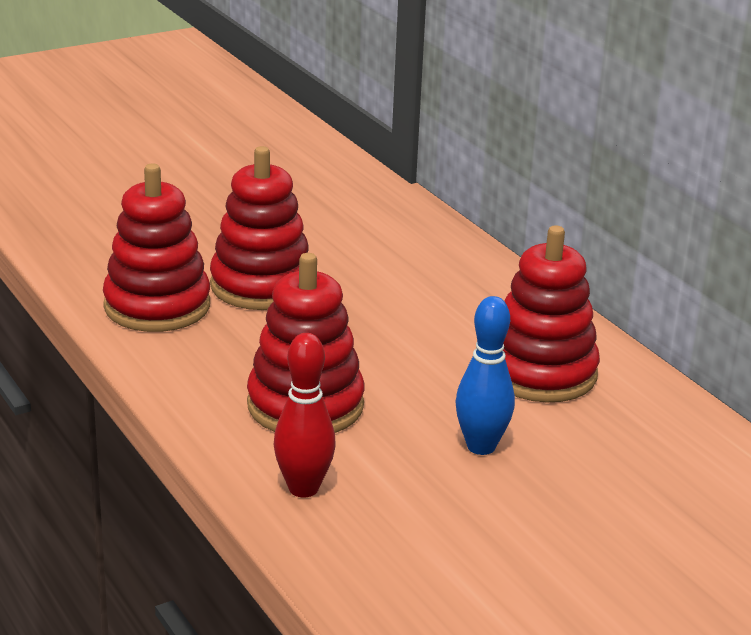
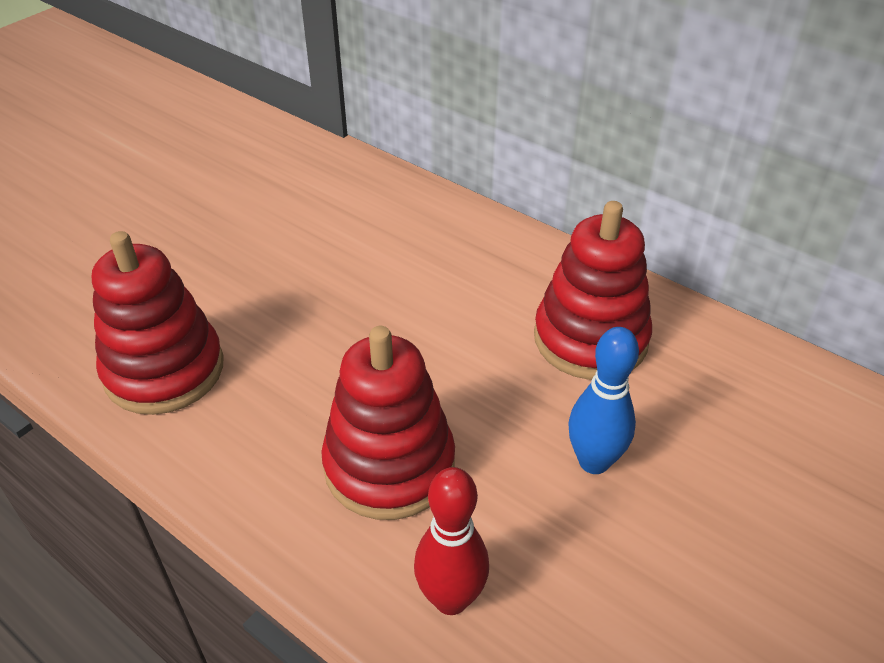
camera: 20 degrees left, 15 degrees up
(261, 285) = (263, 307): red stacking toy -> none

